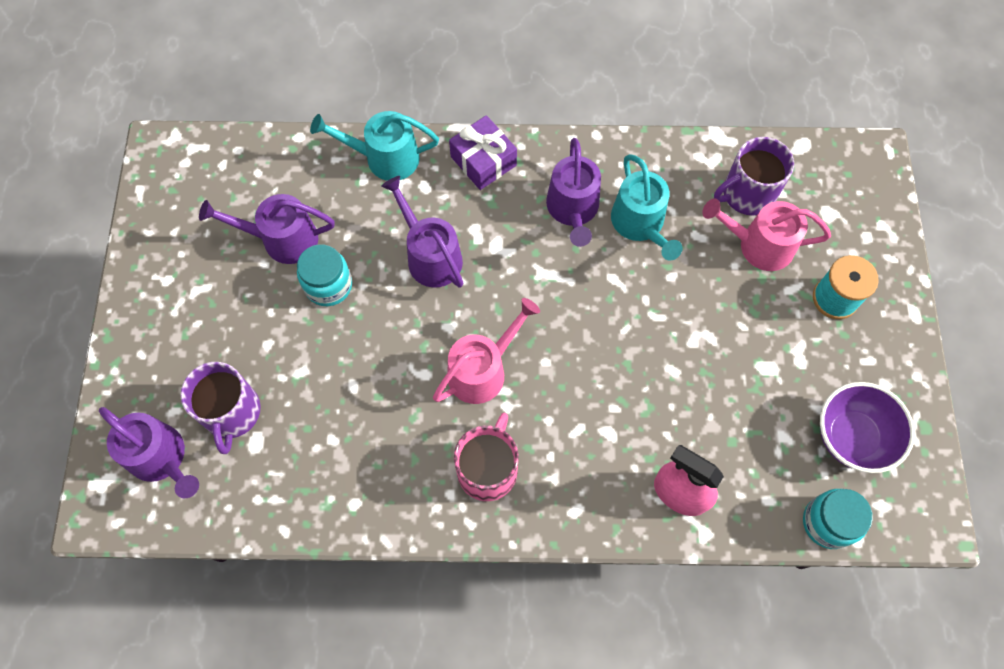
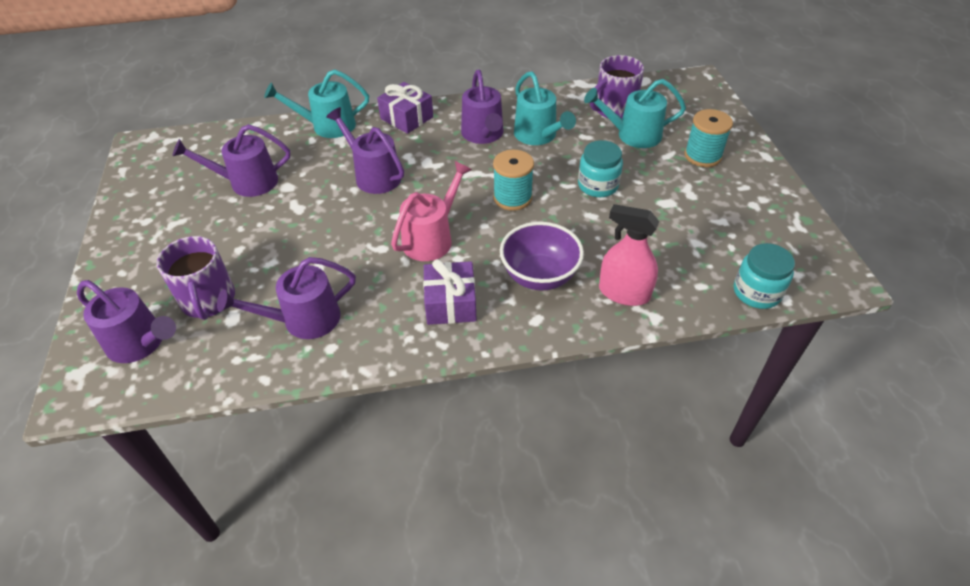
camera: 10 degrees left, 20 degrees down
(328, 285) = (290, 204): turquoise jar -> turquoise jar (598, 185)
(330, 461) = (304, 320): none -> purple watering can
(488, 469) = (450, 303): pink mug -> purple gift
(587, 324) = (512, 198): none -> turquoise spool
(759, 245) = (633, 135): pink watering can -> turquoise watering can
(851, 437) = (751, 234): purple bowl -> purple bowl (539, 276)

